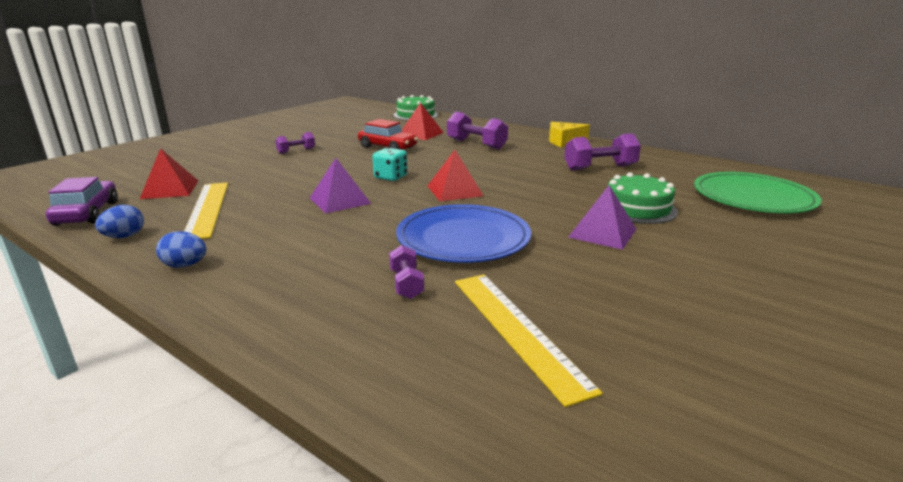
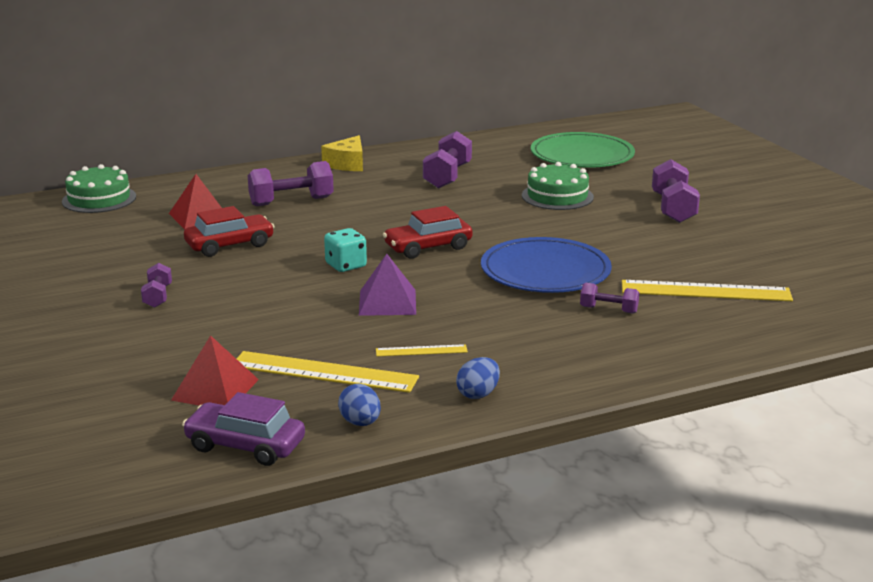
camera: 60 degrees left, 0 degrees up
(260, 228) = (421, 351): none -> yellow ruler
(454, 191) = (428, 247): red pyramid -> red car
(602, 233) = (590, 223): purple pyramid -> none
(716, 263) = (673, 208): none -> purple dumbbell

